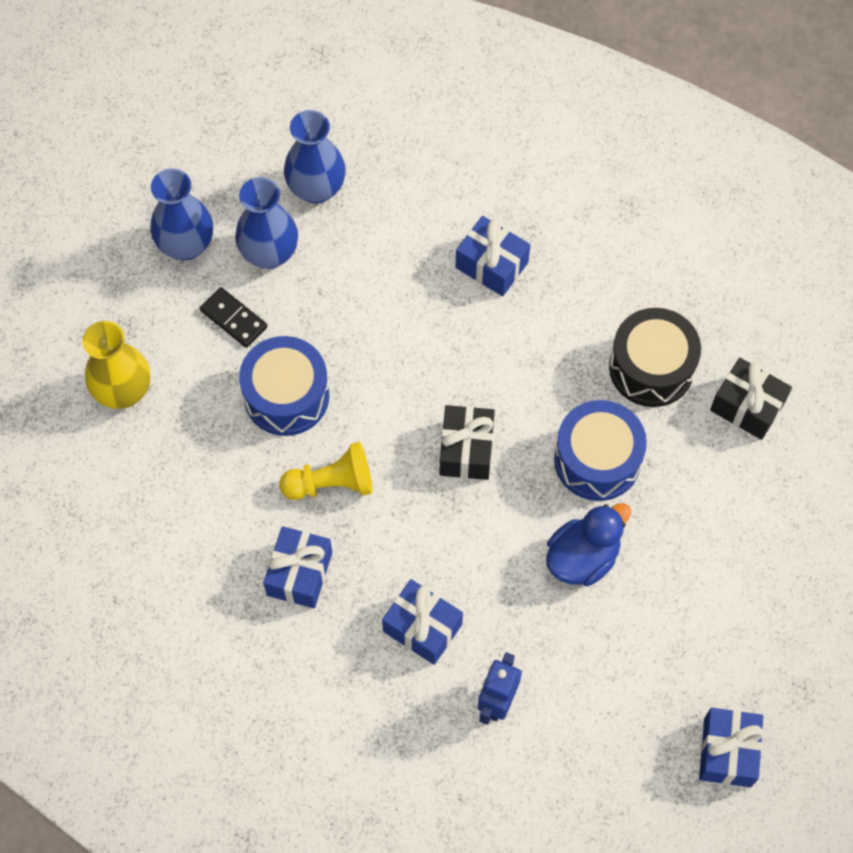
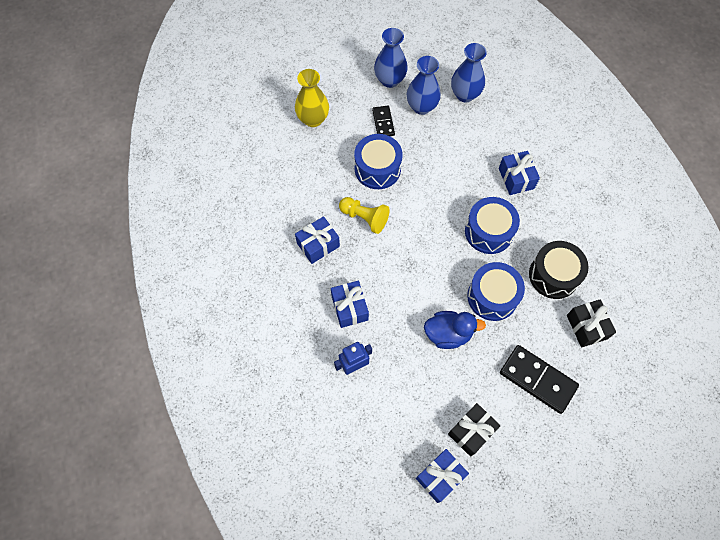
camera: 40 degrees right, 0 degrees up
(466, 450) = (435, 248): black gift -> black gift (471, 431)
(518, 371) = (489, 231): none -> blue drum
(743, 526) = (538, 379): none -> black domino

